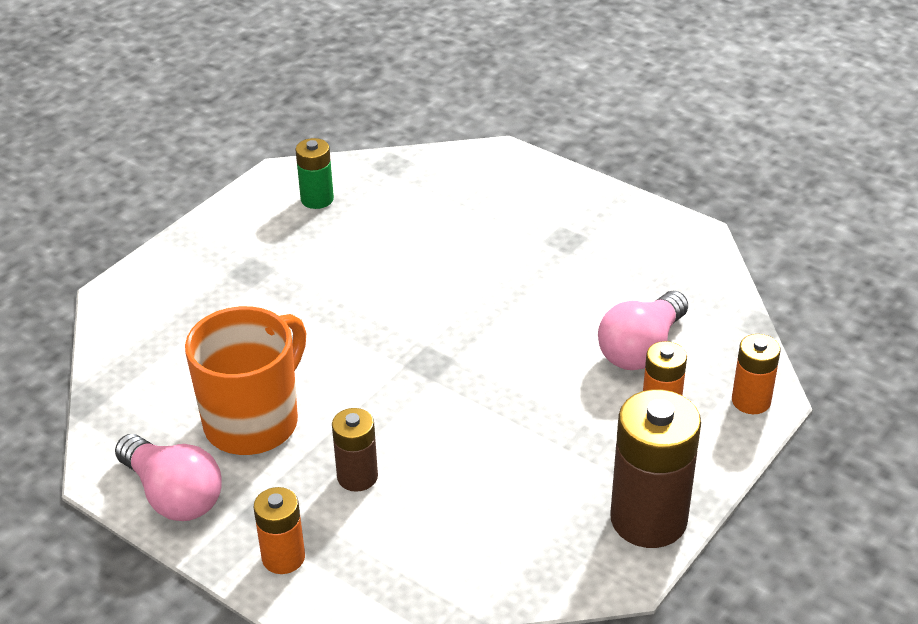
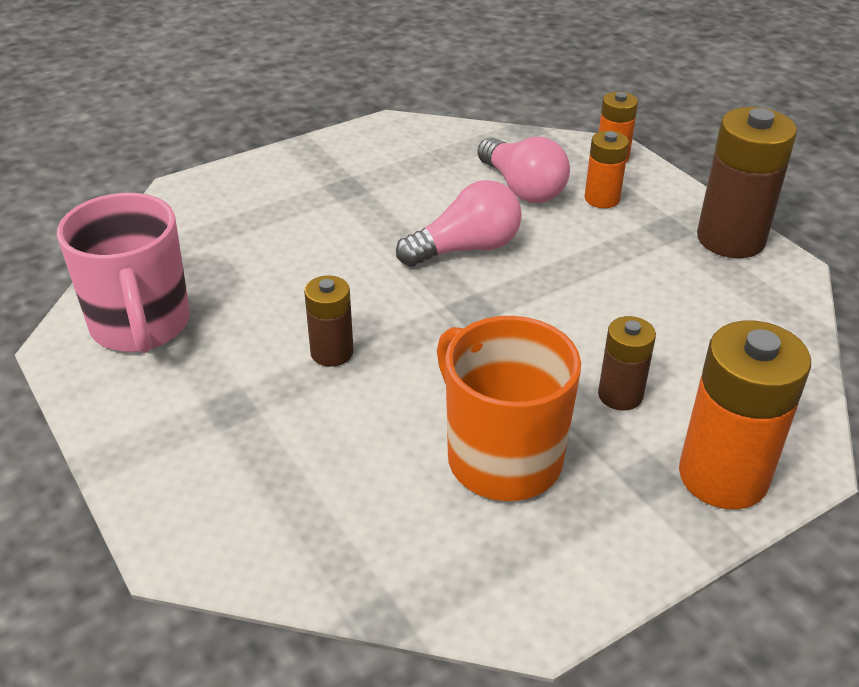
camera: 70 degrees left, 0 degrees up
(173, 495) = (597, 554): pink light bulb -> pink light bulb (466, 248)
(283, 557) = (723, 476): orange battery -> orange battery, size x1.82
(317, 199) = (141, 326): green battery -> pink mug
(333, 300) = (332, 352): none -> brown battery

